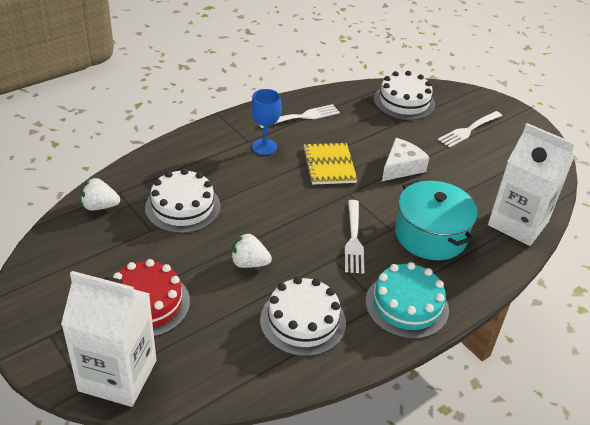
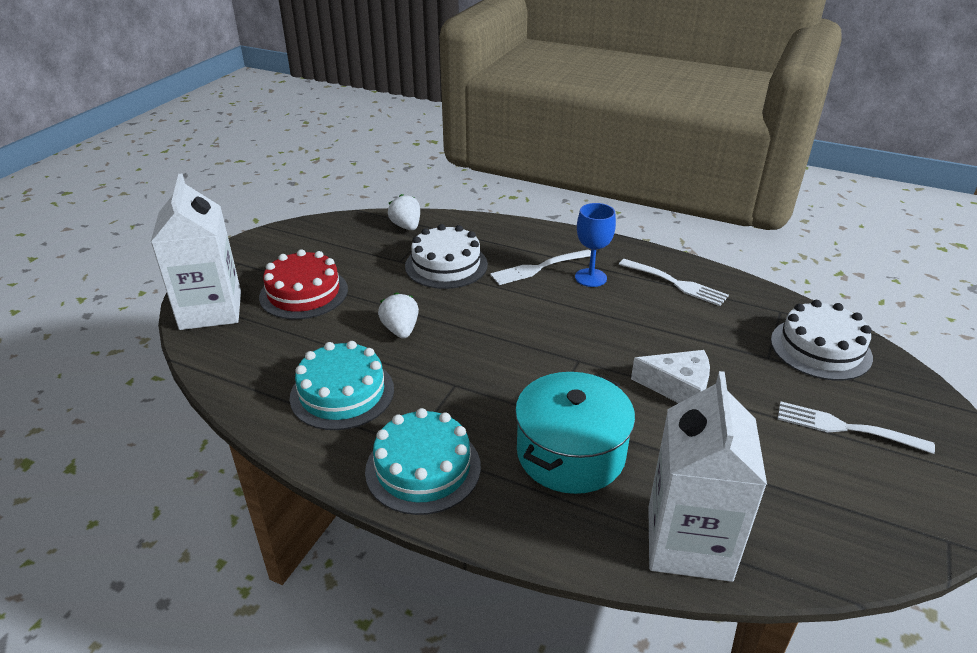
camera: 65 degrees right, 5 degrees down
(303, 321) = (342, 393): white cake -> turquoise cake
(329, 165) = (612, 330): yellow notebook -> none
(353, 239) = (501, 389): white fork -> white fork (538, 268)

